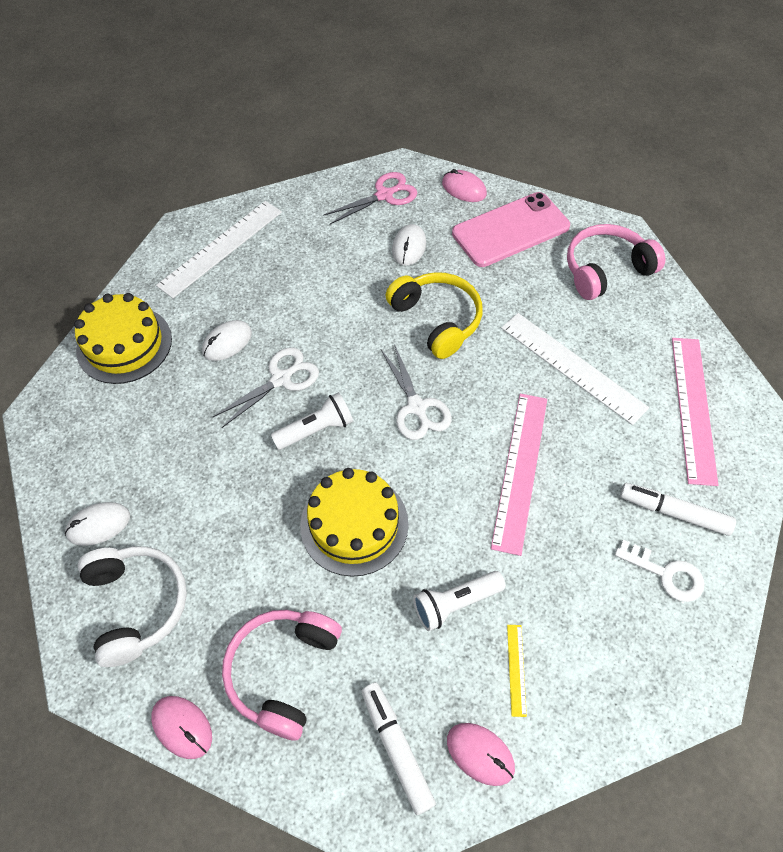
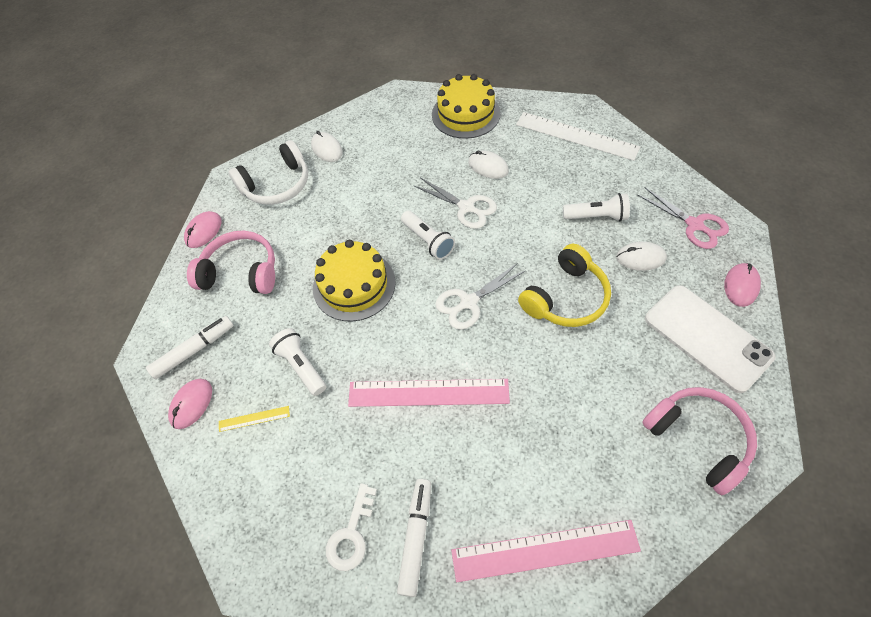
camera: 80 degrees right, 0 degrees up
(343, 265) = (596, 216): none -> white flashlight
(510, 230) = (707, 337): pink phone -> white phone
(572, 367) = (554, 421): white ruler -> none

